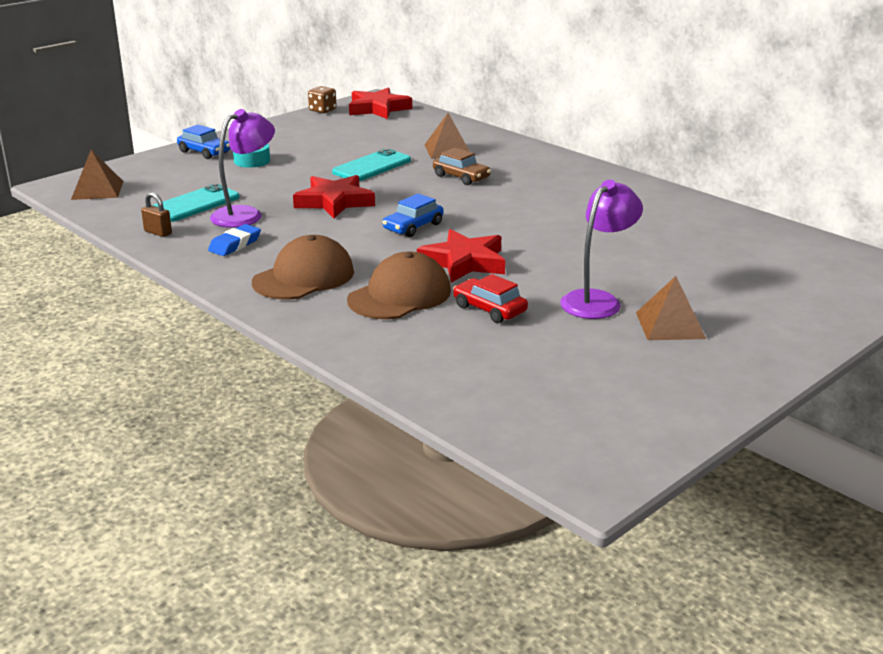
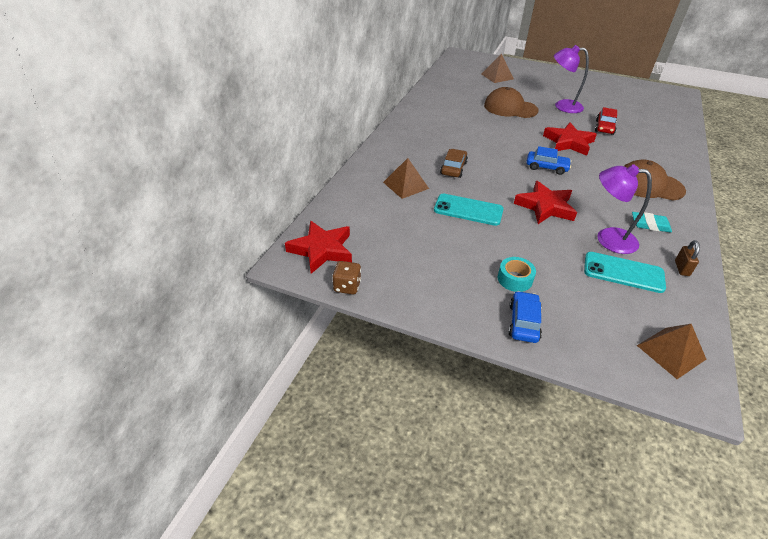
camera: 115 degrees left, 15 degrees up
(235, 244) = (650, 225): blue eraser -> turquoise eraser
(400, 295) = (625, 152): brown cap -> brown cap (510, 108)
(670, 325) = (563, 90): brown pyramid -> brown pyramid (497, 76)

